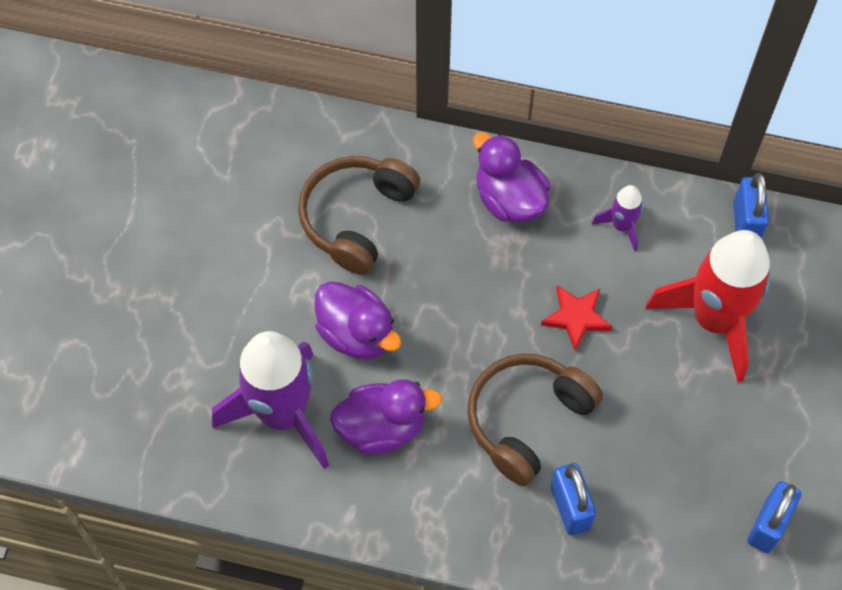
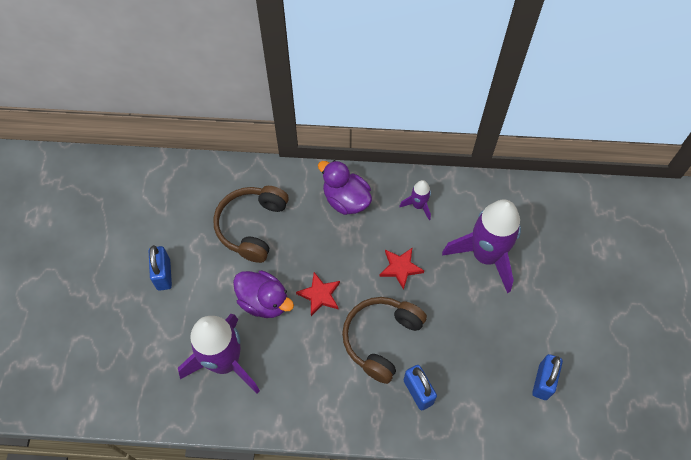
camera: 10 degrees left, 0 degrees up
(382, 428) = (290, 360): purple duck -> none
(443, 338) = (319, 295): none -> red star
(714, 320) = (485, 255): red rocket -> purple rocket
(745, 223) = (493, 192): blue padlock -> blue padlock (163, 274)

